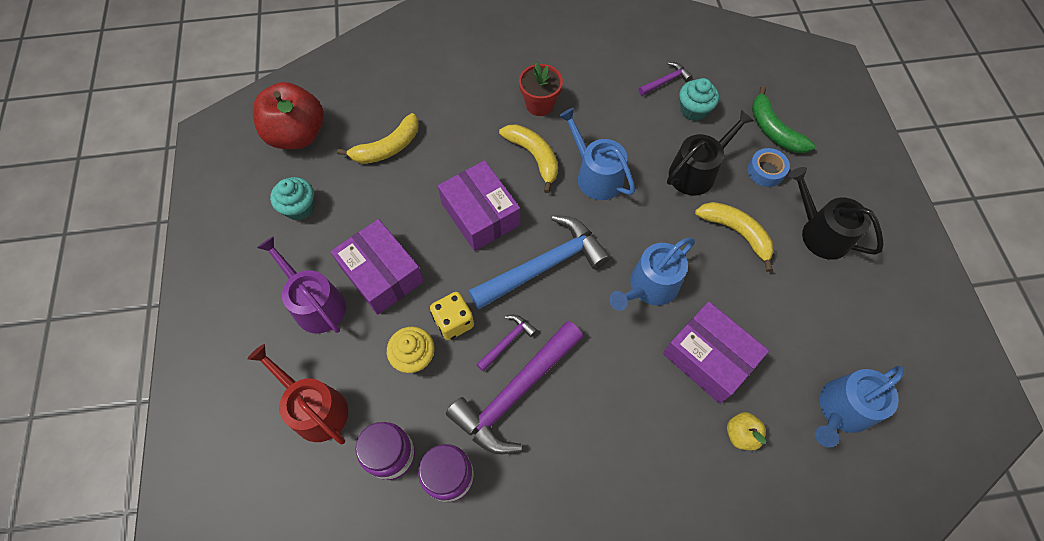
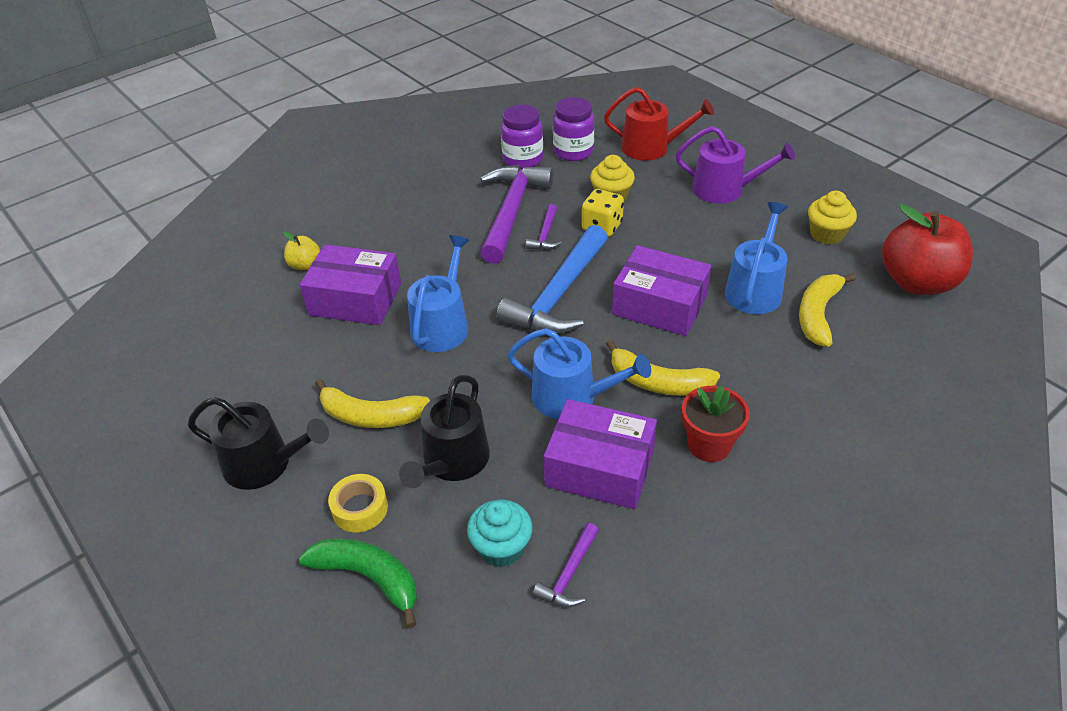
camera: 150 degrees right, 20 degrees down
(299, 207) = (826, 234): turquoise cupcake -> yellow cupcake
(382, 274) = (696, 227): purple box -> purple box (600, 468)
(765, 171) = (360, 508): blue tape -> yellow tape
(841, 410) = (212, 317): blue watering can -> blue watering can (755, 289)

